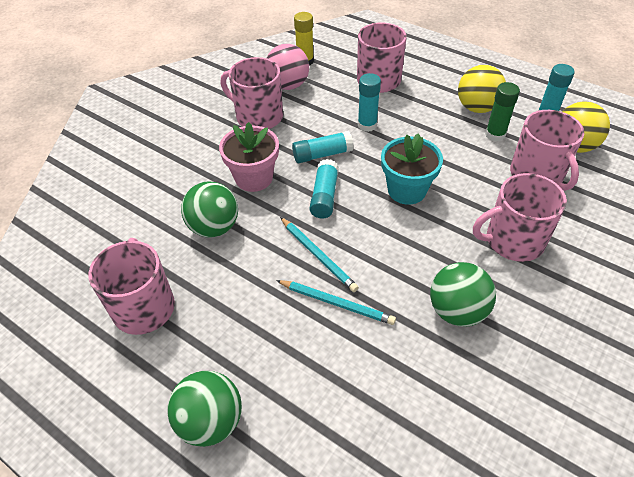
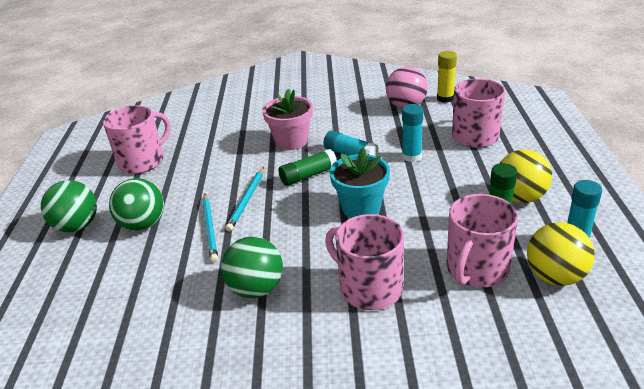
camera: 55 degrees right, 15 degrees down
(214, 227) = (229, 150): green ball -> green ball (143, 224)
(258, 116) = (355, 112): pink mug -> none
(324, 196) = (308, 175): turquoise glue stick -> green glue stick

